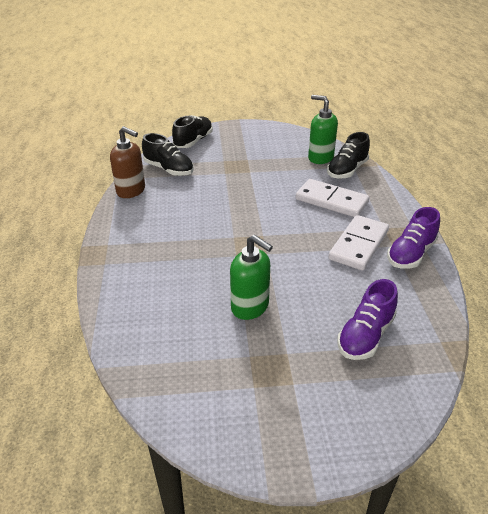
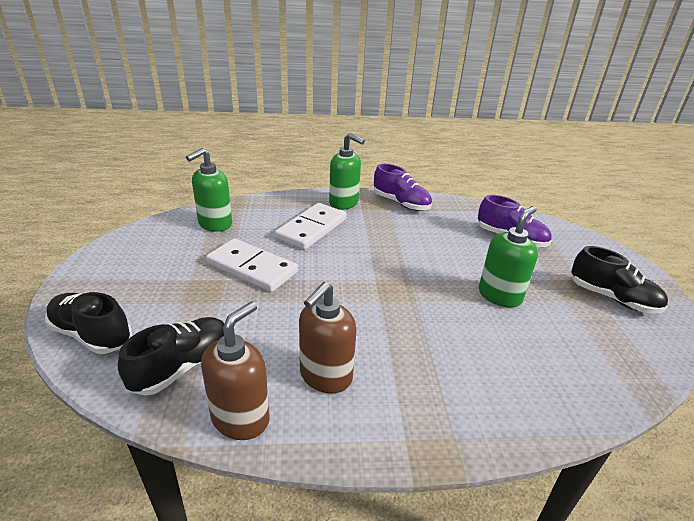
camera: 90 degrees left, 5 degrees down
(158, 215) = (325, 376): none -> brown soap dispenser
(347, 170) = (251, 212): black shoe -> black shoe (612, 298)
(358, 245) = (390, 224): white domino -> white domino (252, 268)
(390, 216) = (344, 203): none -> green soap dispenser

